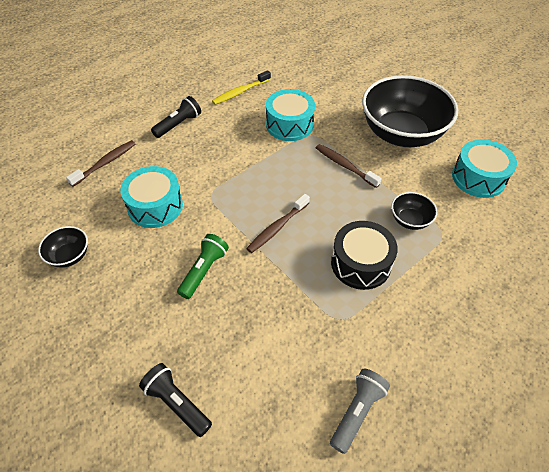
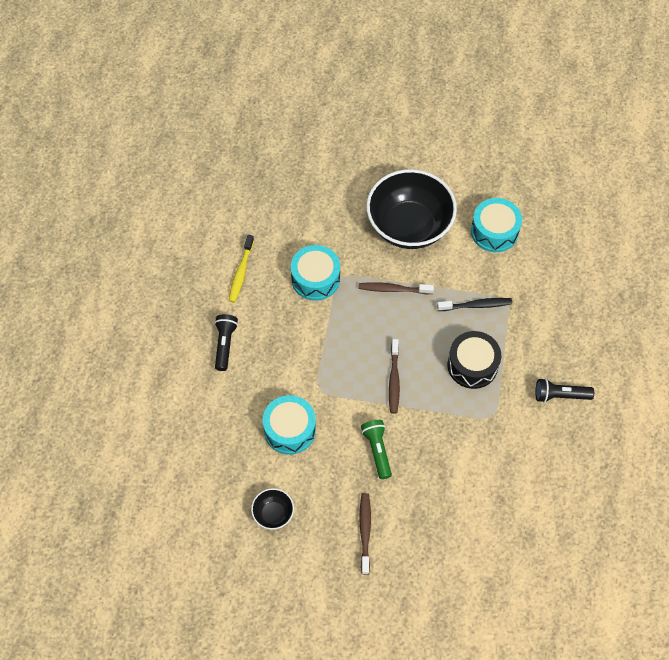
camera: 40 degrees left, 10 degrees up
(105, 163) = (207, 424): brown toothbrush -> brown toothbrush (365, 531)
(176, 403) = (447, 542): black flashlight -> black flashlight (560, 395)
(357, 412) = (548, 464): grey flashlight -> none
(410, 220) = (476, 305): black bowl -> black toothbrush

